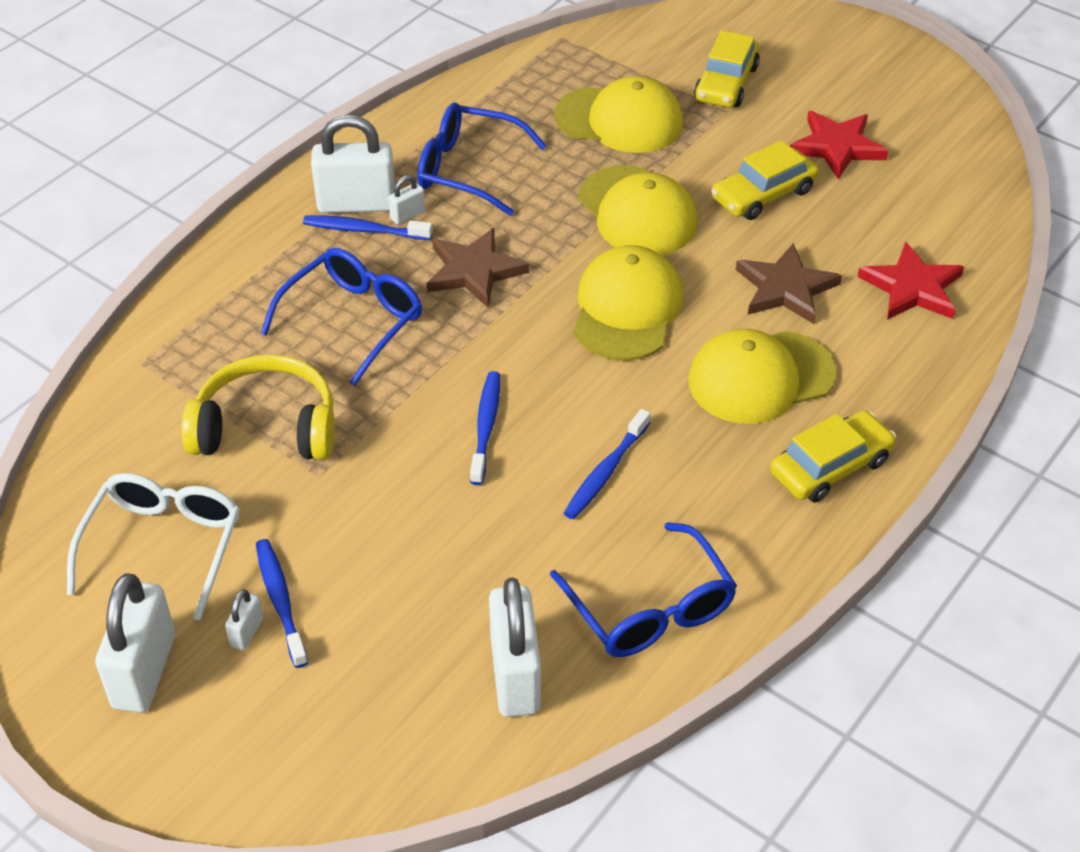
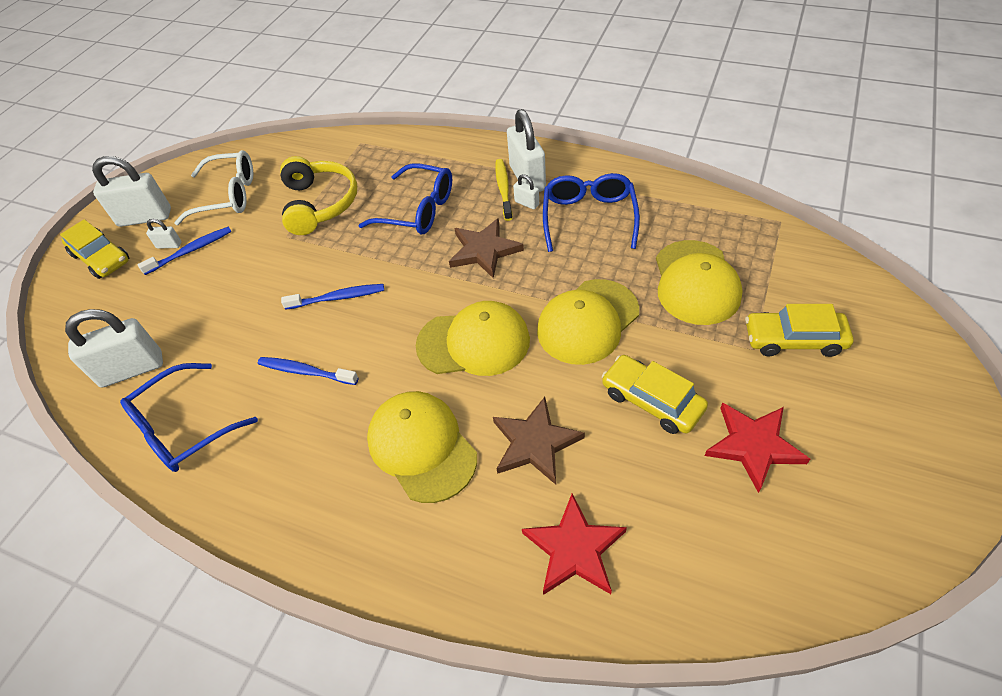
camera: 80 degrees right, 5 degrees up
(364, 230) = (503, 189): blue toothbrush -> yellow toothbrush
(830, 467) = (331, 519): yellow car -> yellow car (101, 258)

